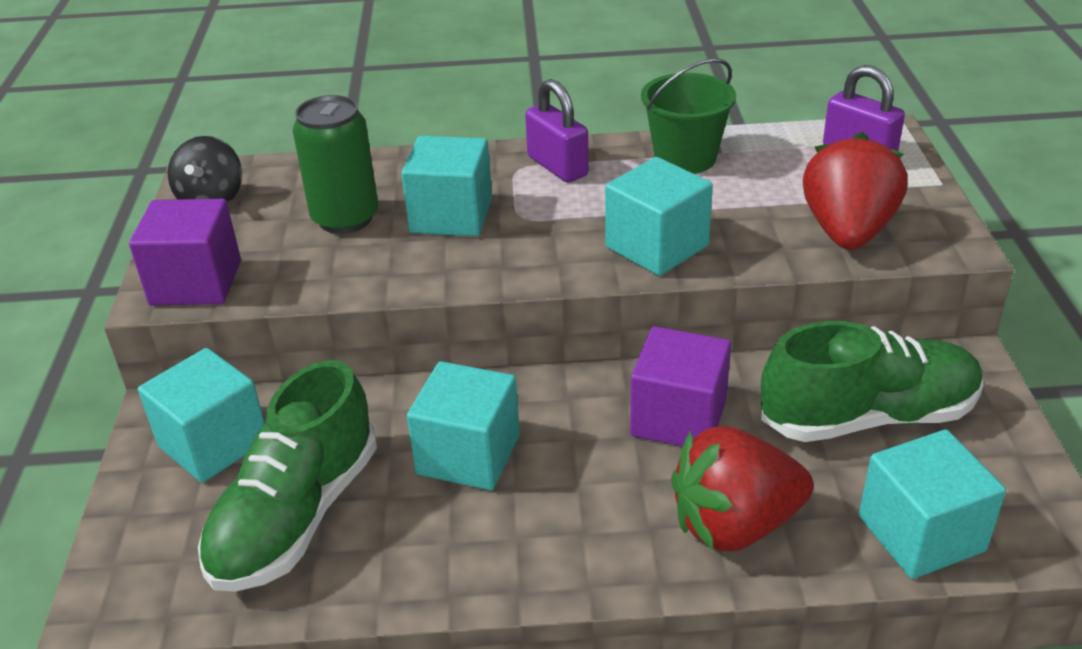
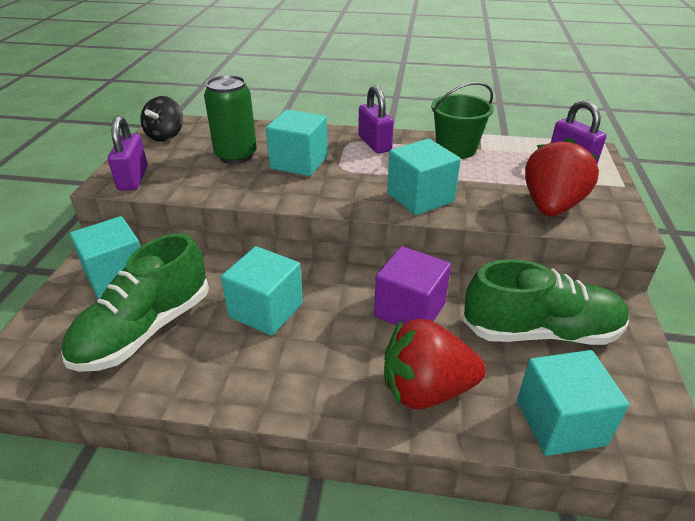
camera: 10 degrees right, 0 degrees up
(196, 283) = (133, 178): purple cube -> purple padlock

